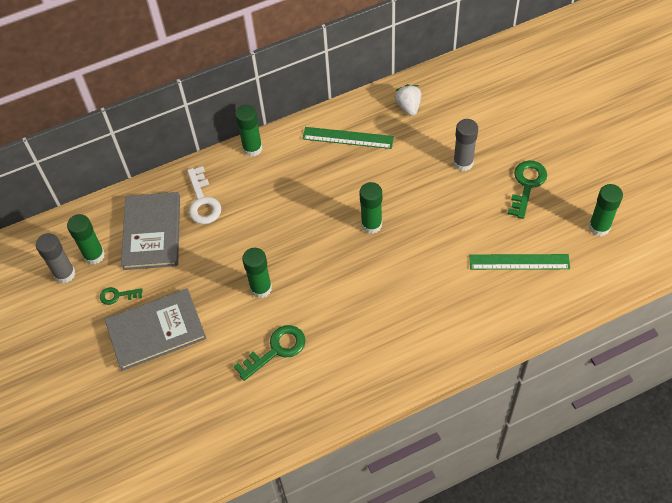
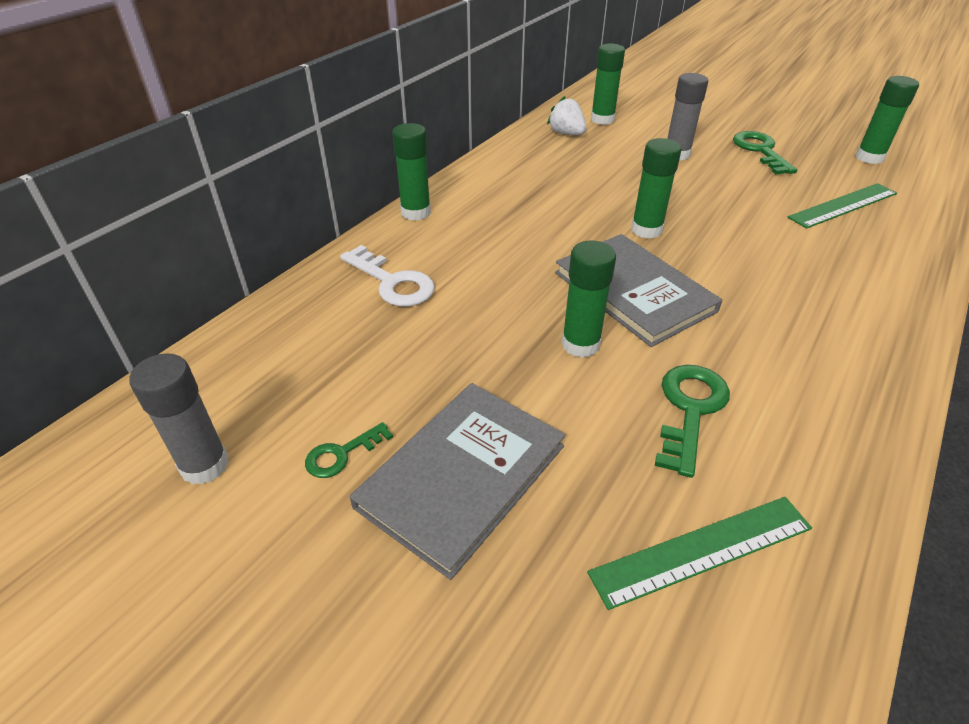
camera: 35 degrees left, 15 degrees down
(94, 255) = (250, 413): green glue stick -> green glue stick (602, 119)
(152, 232) = (339, 344): grey book -> grey book (633, 291)
(348, 138) = (527, 171): green ruler -> green ruler (702, 550)

